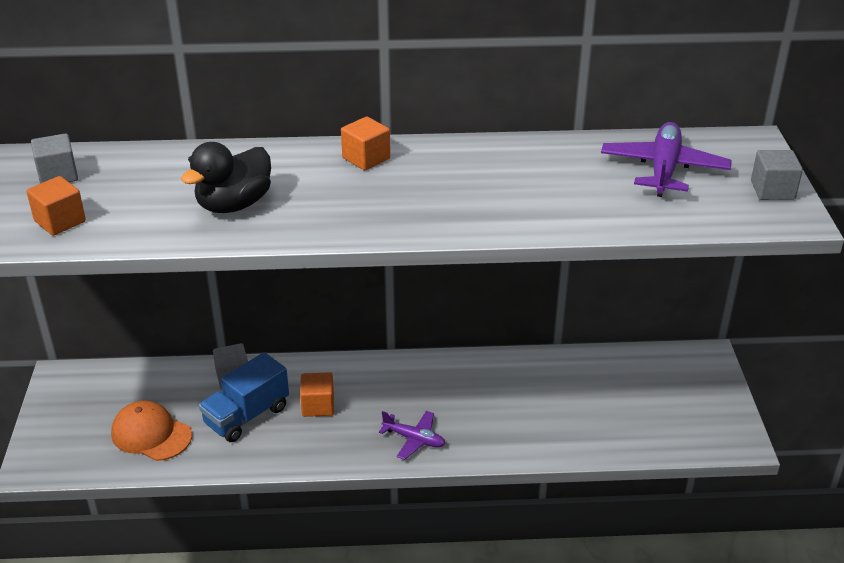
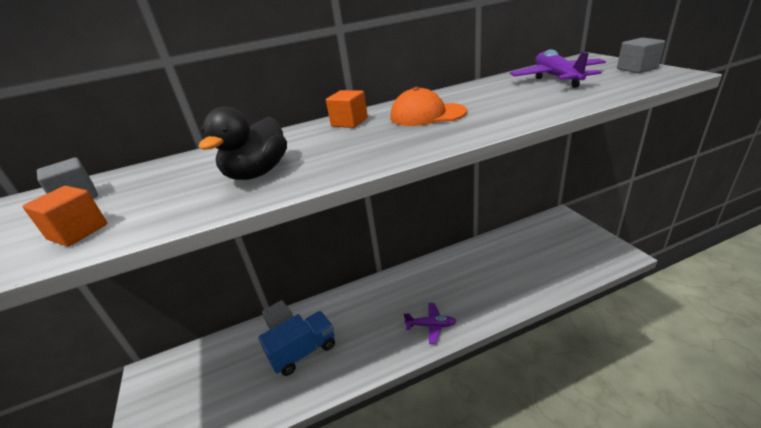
camera: 15 degrees left, 5 degrees down
(151, 434) = (233, 395): orange cap -> orange cap (427, 115)
(247, 416) = (303, 352): blue truck -> blue truck turned 150 degrees counterclockwise
(318, 405) = (351, 325): orange cube -> none

